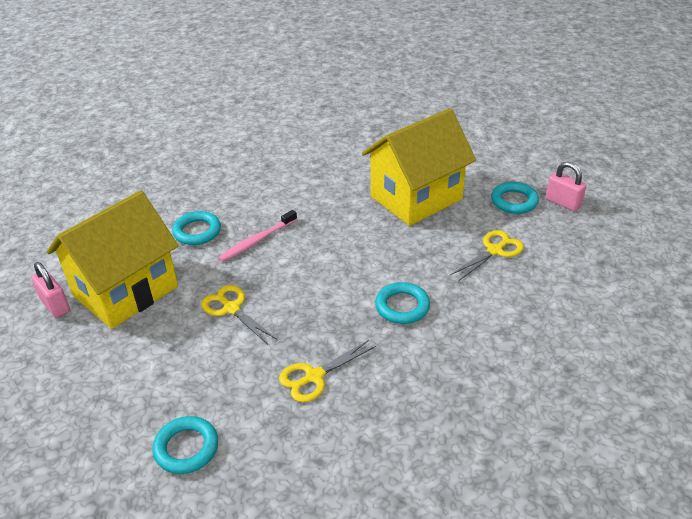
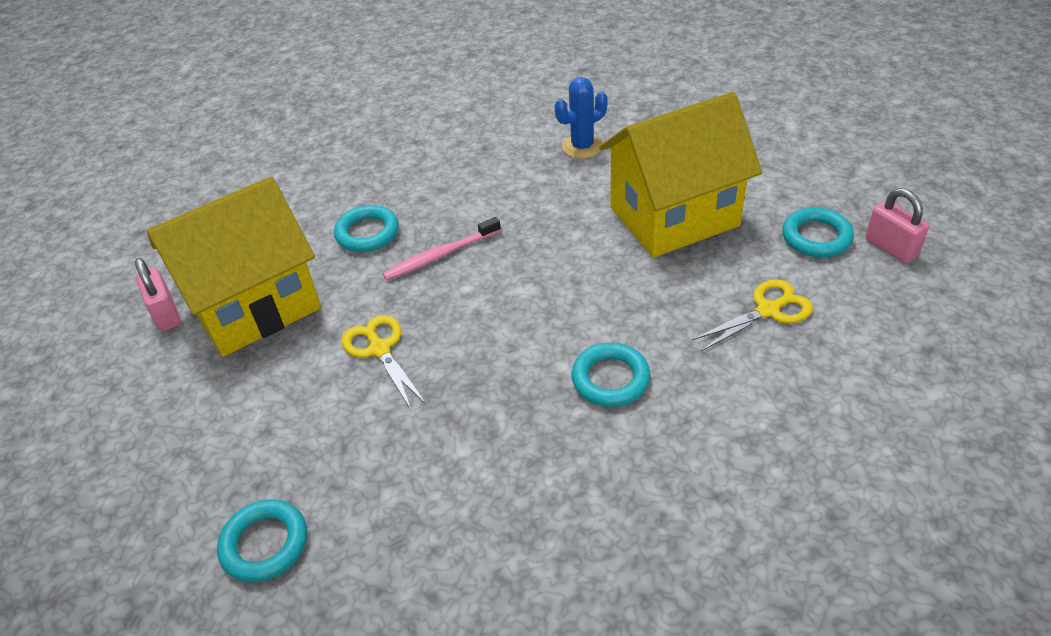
camera: 15 degrees right, 5 degrees up
(314, 376) = (460, 467): yellow scissors -> none
(339, 158) = (582, 147): none -> blue cactus

